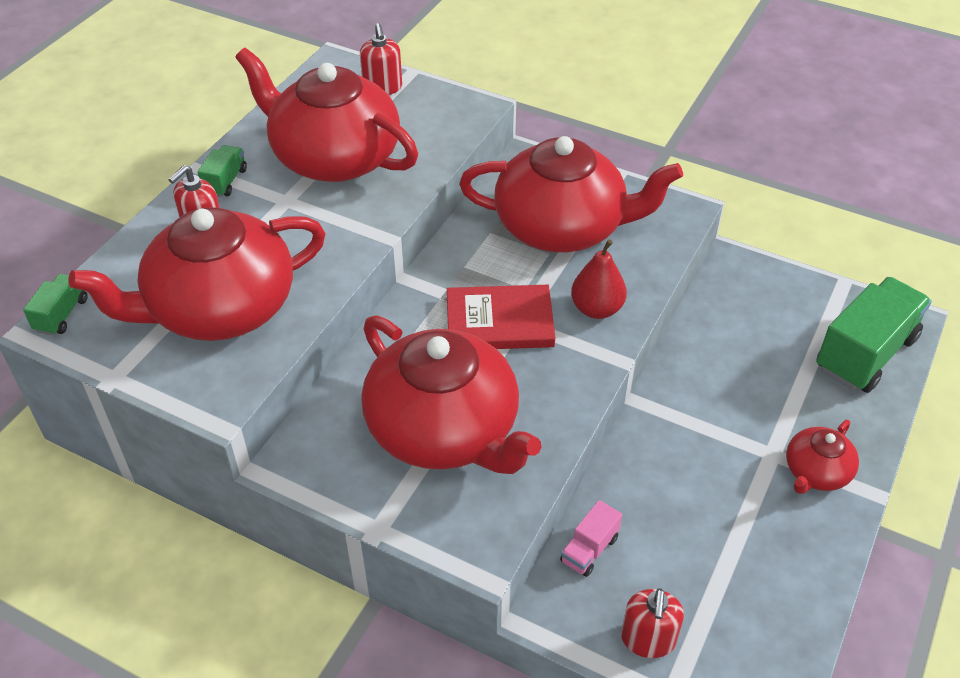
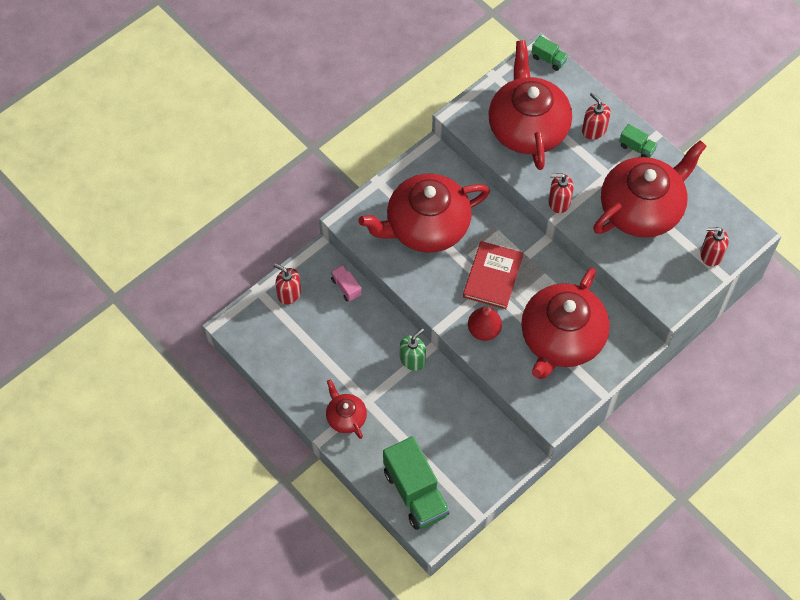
camera: 110 degrees right, 15 degrees up
(356, 241) = (559, 202): none -> red soap dispenser
(667, 416) = (412, 360): none -> green soap dispenser

